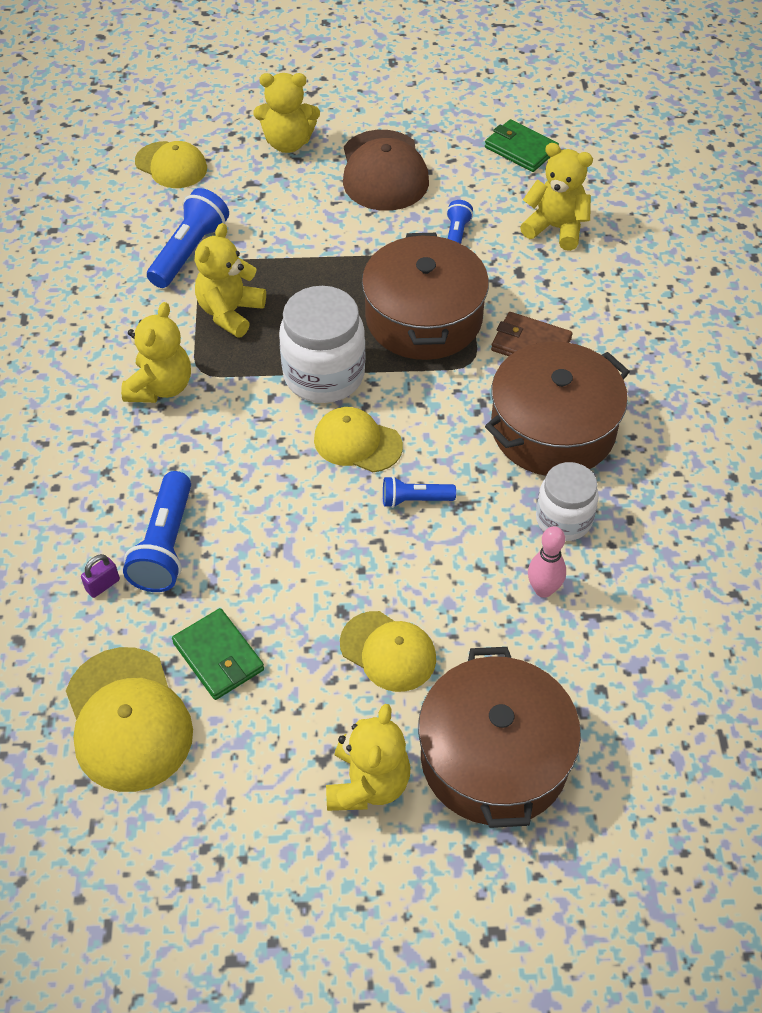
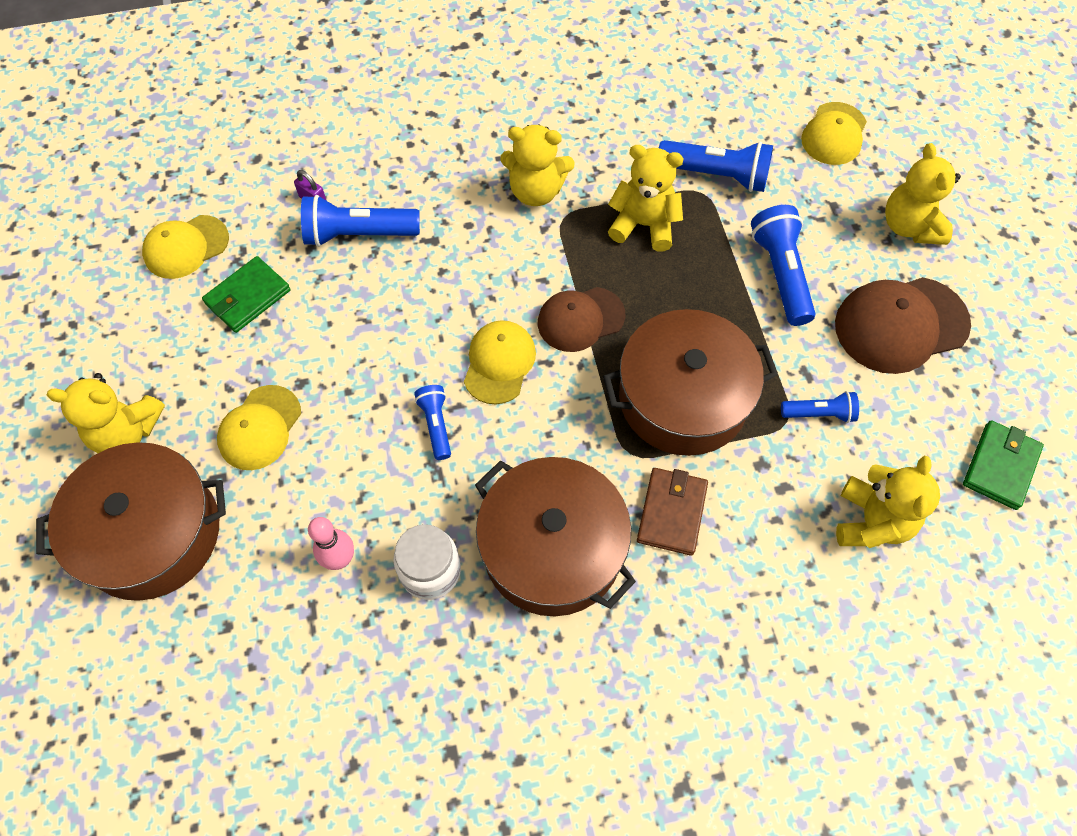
camera: 80 degrees right, 10 degrees up
(128, 719) = (186, 247): yellow cap -> yellow cap, size x0.66
(313, 231) = (780, 274): none -> blue flashlight
(324, 375) = (580, 319): white jar -> brown cap

